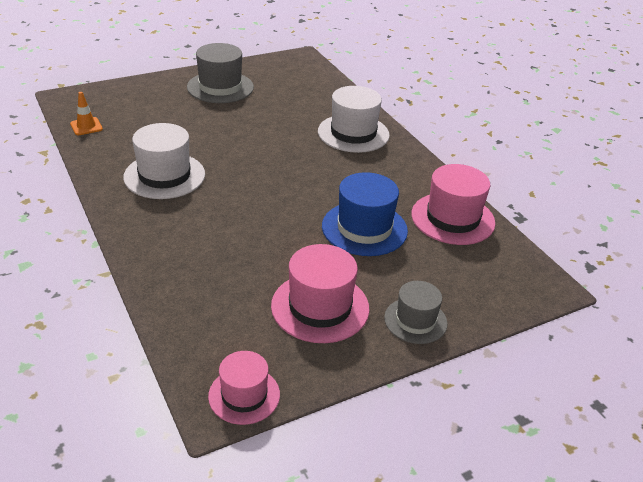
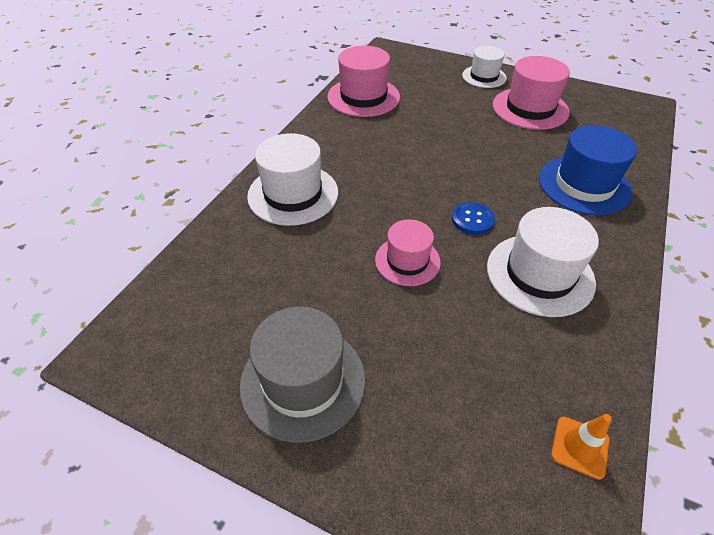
camera: 125 degrees left, 10 degrees up
(238, 181) = (472, 219): none -> blue button
(244, 395) = (624, 102): pink hat -> pink hat (407, 261)
(364, 228) = (431, 125): blue hat -> blue hat (584, 185)
(415, 320) = (484, 77): grey hat -> white hat

